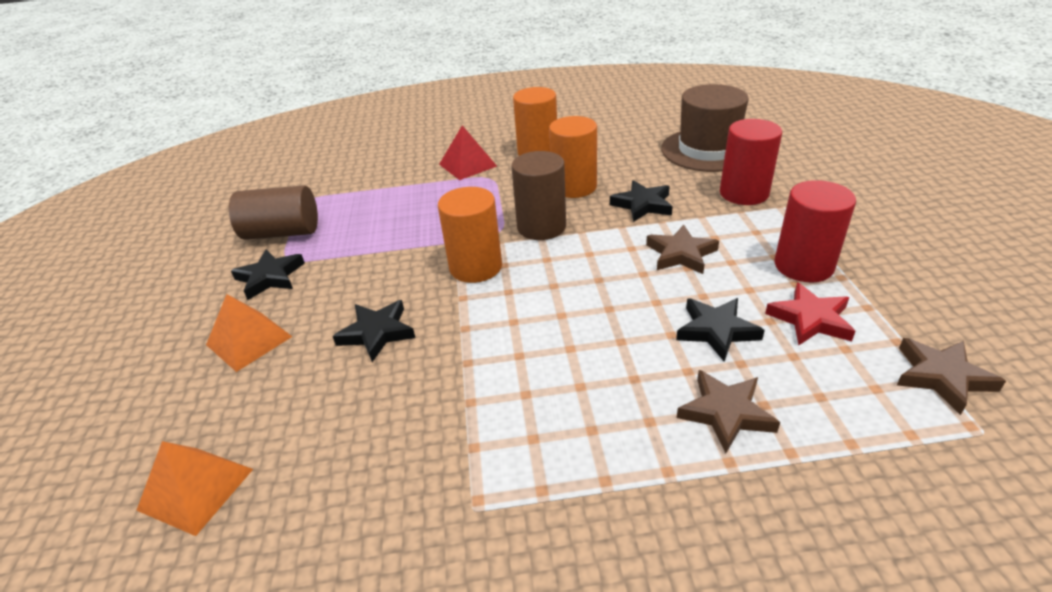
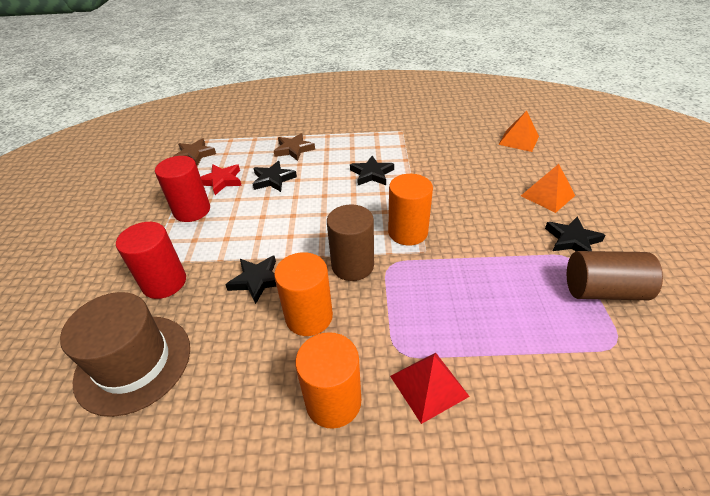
camera: 175 degrees left, 5 degrees up
(377, 333) = (465, 193): black star -> black star (372, 174)
(681, 254) = (259, 227): brown star -> none

